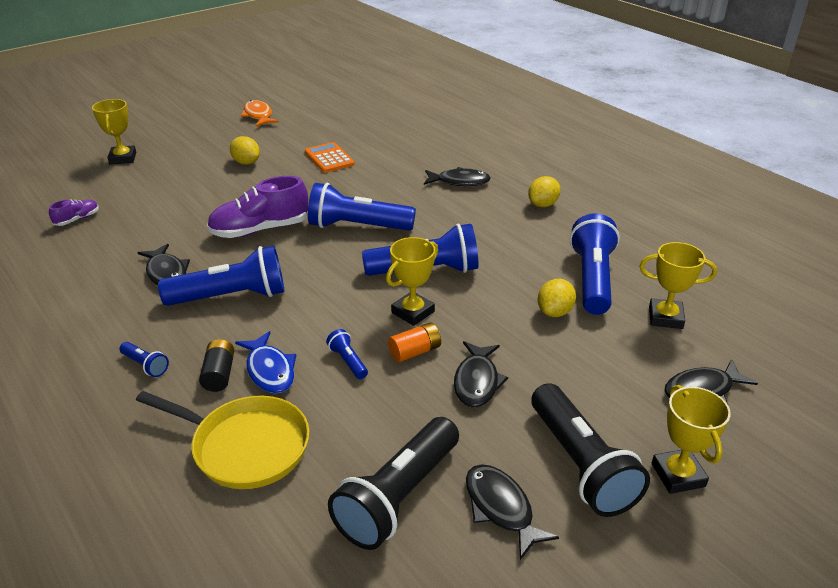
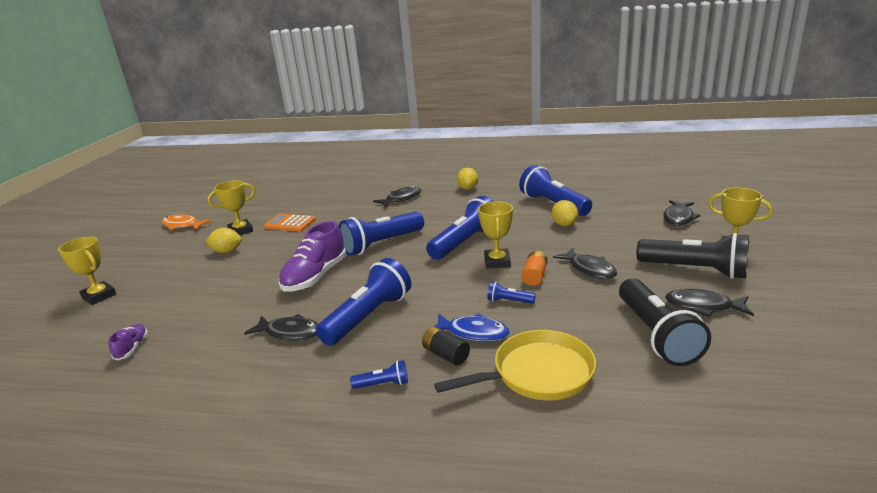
camera: 40 degrees left, 10 degrees down
(665, 317) = (612, 202): yellow trophy -> yellow trophy (241, 231)

